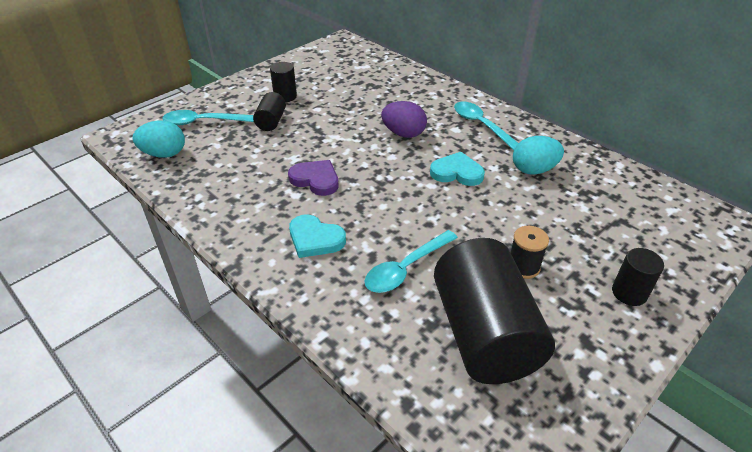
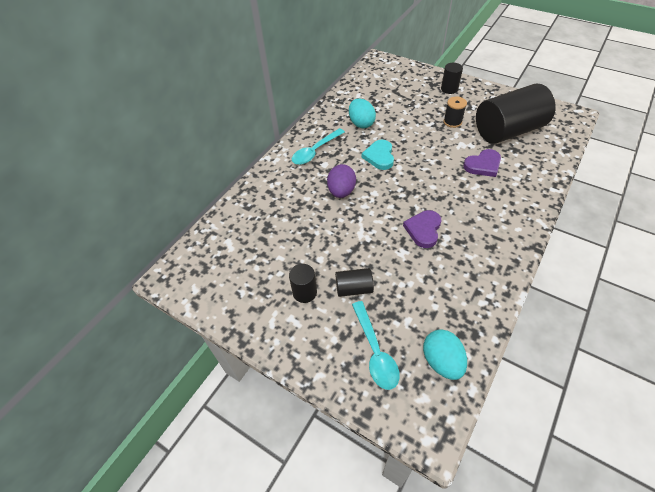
camera: 100 degrees left, 10 degrees up
(315, 239) = (485, 212): turquoise heart -> none
(406, 268) = (483, 165): turquoise spoon -> purple heart

